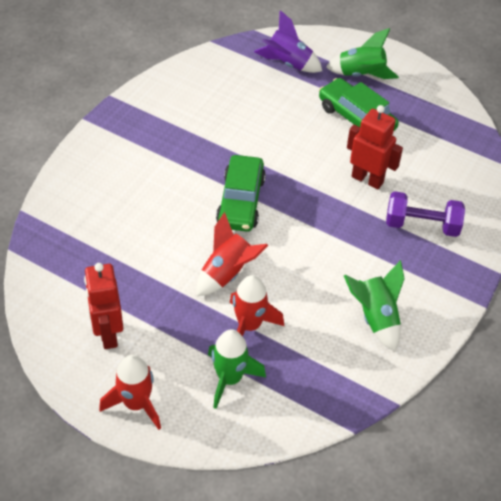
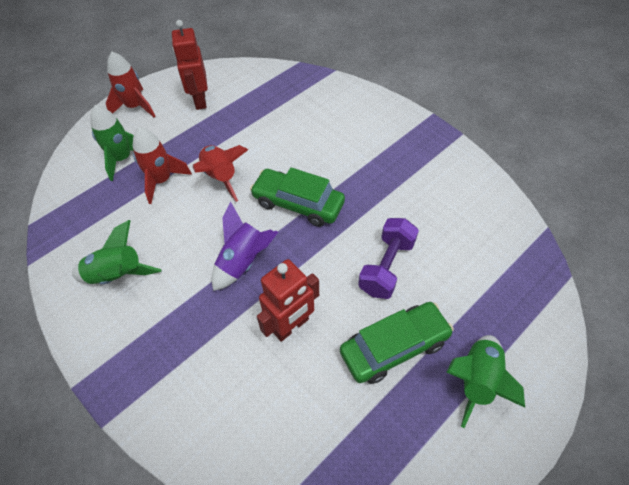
camera: 110 degrees right, 5 degrees up
(108, 334) = (200, 100): red robot -> red robot turned 105 degrees counterclockwise
(288, 64) = (503, 297): purple rocket -> purple rocket (244, 261)
(422, 225) = (205, 362): purple dumbbell -> purple dumbbell (386, 267)

